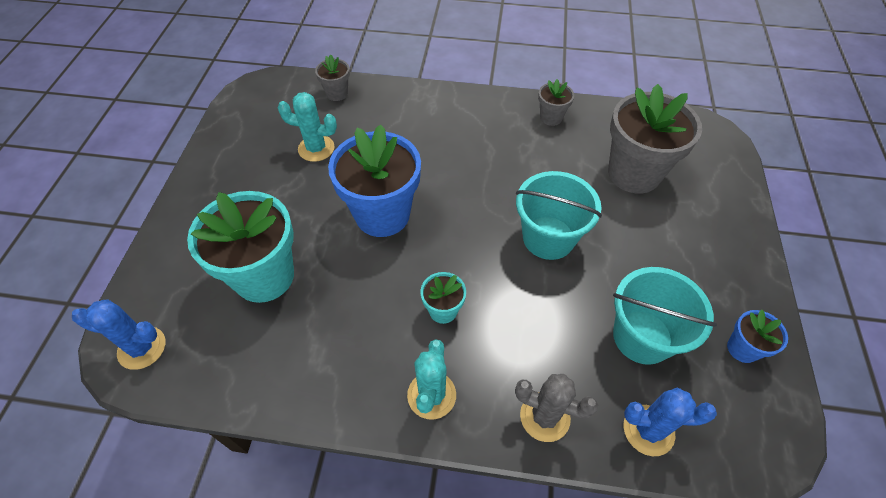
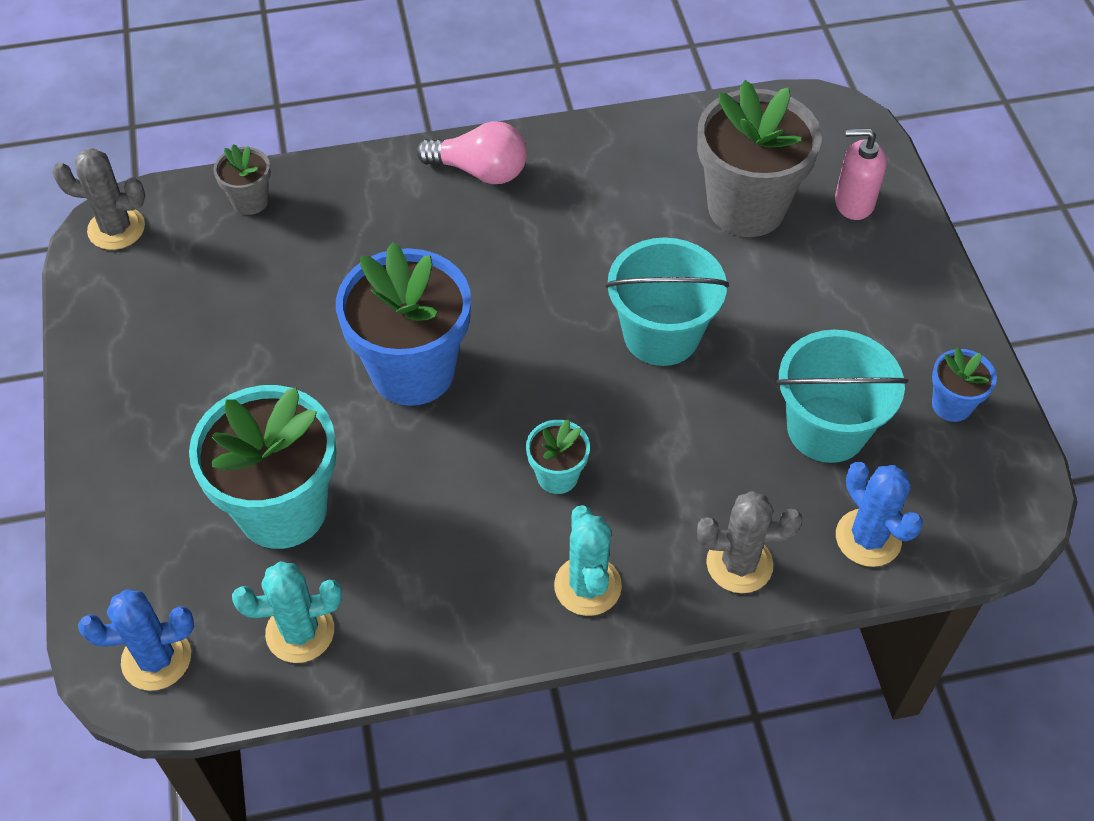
camera: 20 degrees left, 0 degrees up
(259, 90) = (116, 229): none -> grey cactus
(316, 148) = (262, 300): turquoise cactus -> turquoise cactus (300, 632)
(474, 110) = (480, 171): none -> pink light bulb
(551, 117) = (599, 153): grey flower pot -> none
(648, 430) = (868, 538): blue cactus -> blue cactus turned 75 degrees clockwise
(709, 189) = (853, 203): none -> pink soap dispenser

